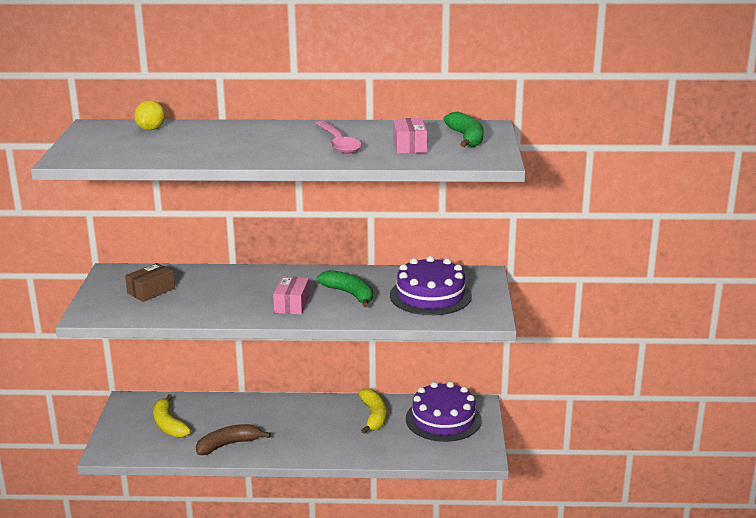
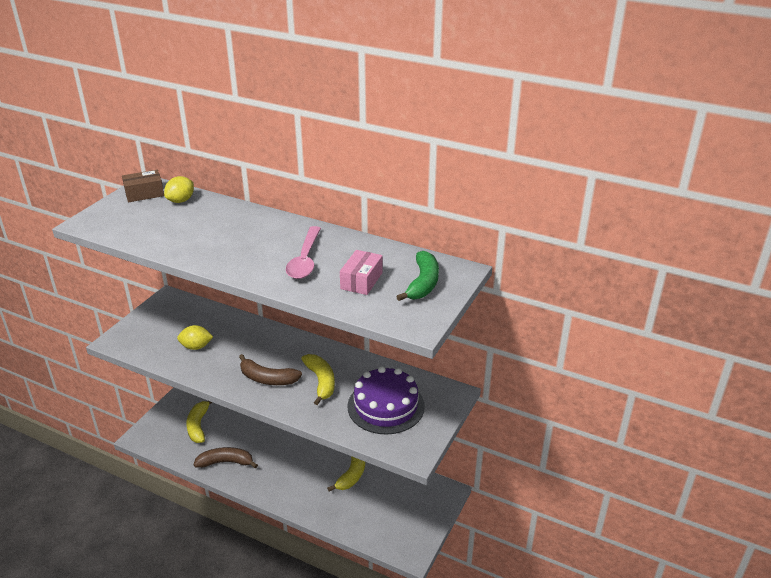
camera: 25 degrees right, 10 degrees up
(151, 291) = (178, 328): brown box -> brown box (144, 194)
(187, 299) = (196, 347): none -> yellow lemon
(292, 304) = (267, 378): pink box -> brown banana
(349, 294) = (321, 382): green banana -> yellow banana
(443, 419) = (405, 498): purple cake -> none

